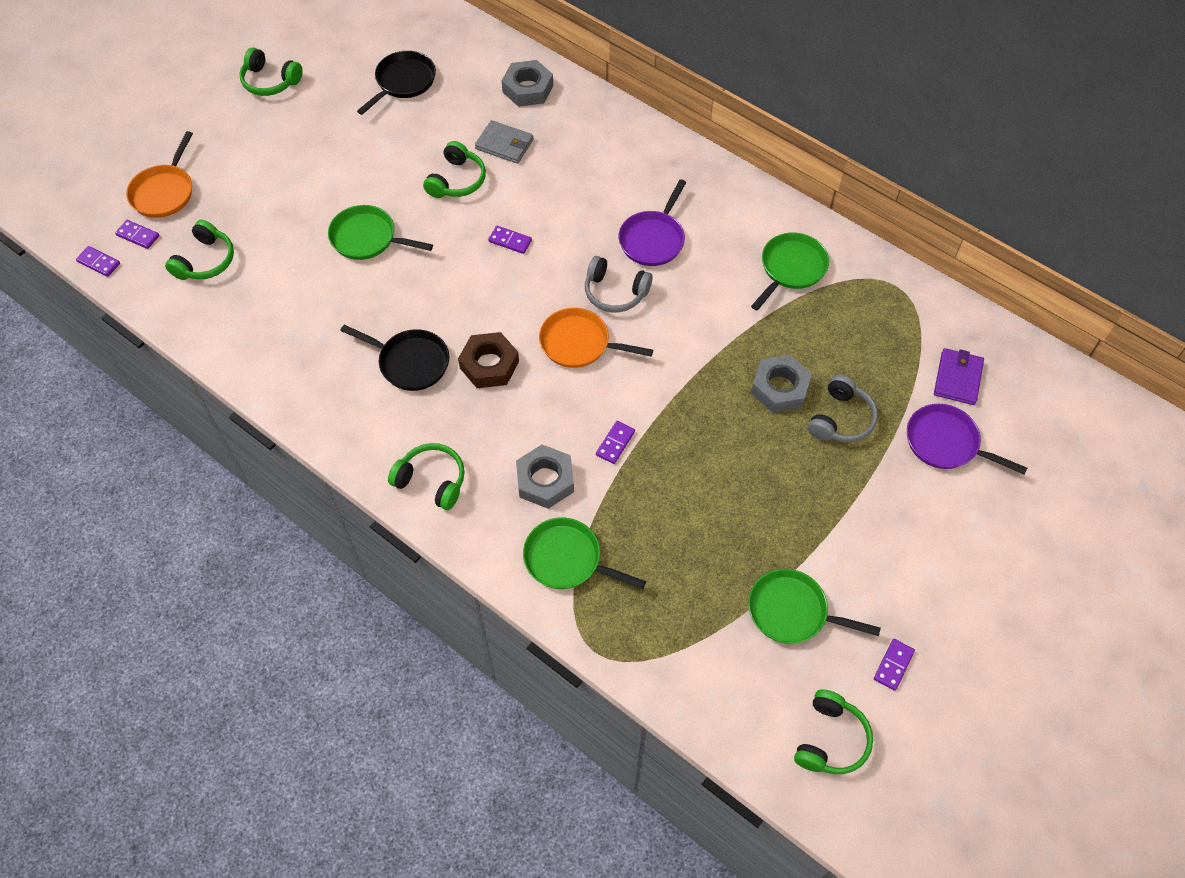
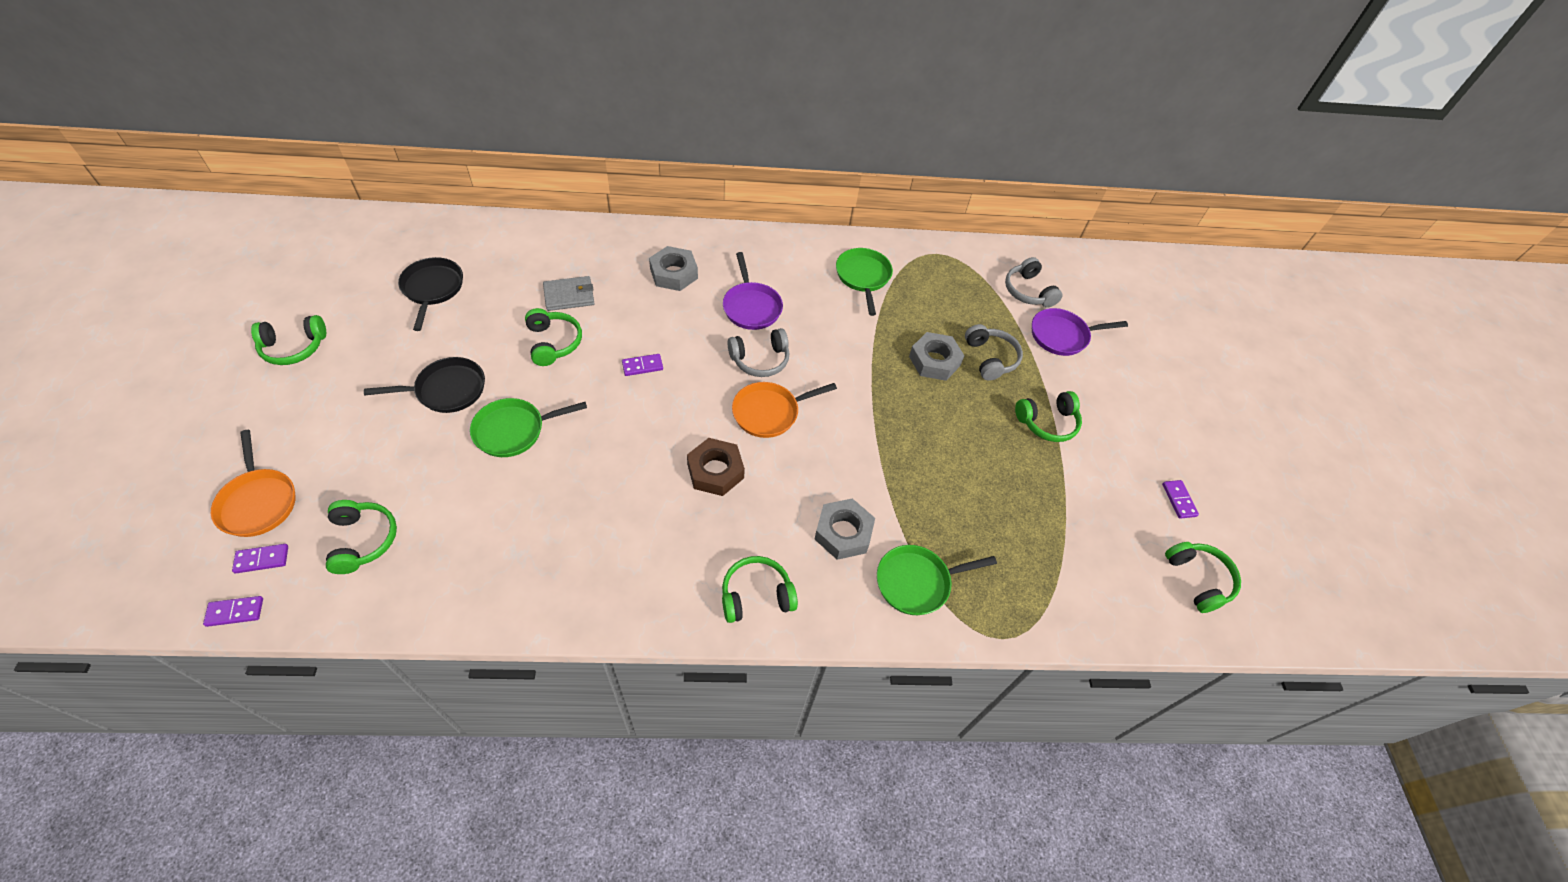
camera: 45 degrees left, 5 degrees down
(410, 362) = (647, 510): black pan -> black pan (447, 390)
(528, 89) = (550, 246): grey nut -> grey nut (674, 273)
(615, 443) = (866, 470): purple domino -> none
(792, 611) = (1091, 509): green pan -> none
(834, 512) = (1047, 422): none -> green headphones
(957, 378) = (1028, 291): purple wallet -> grey headphones

